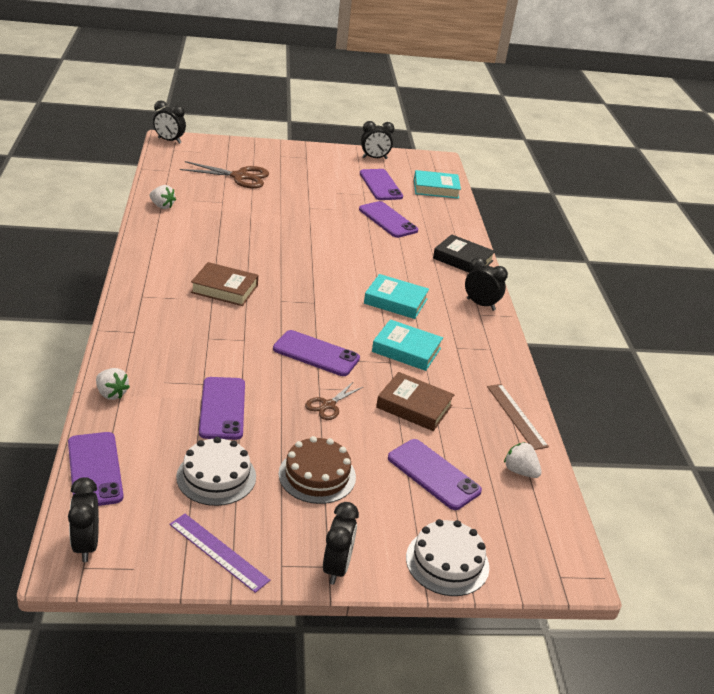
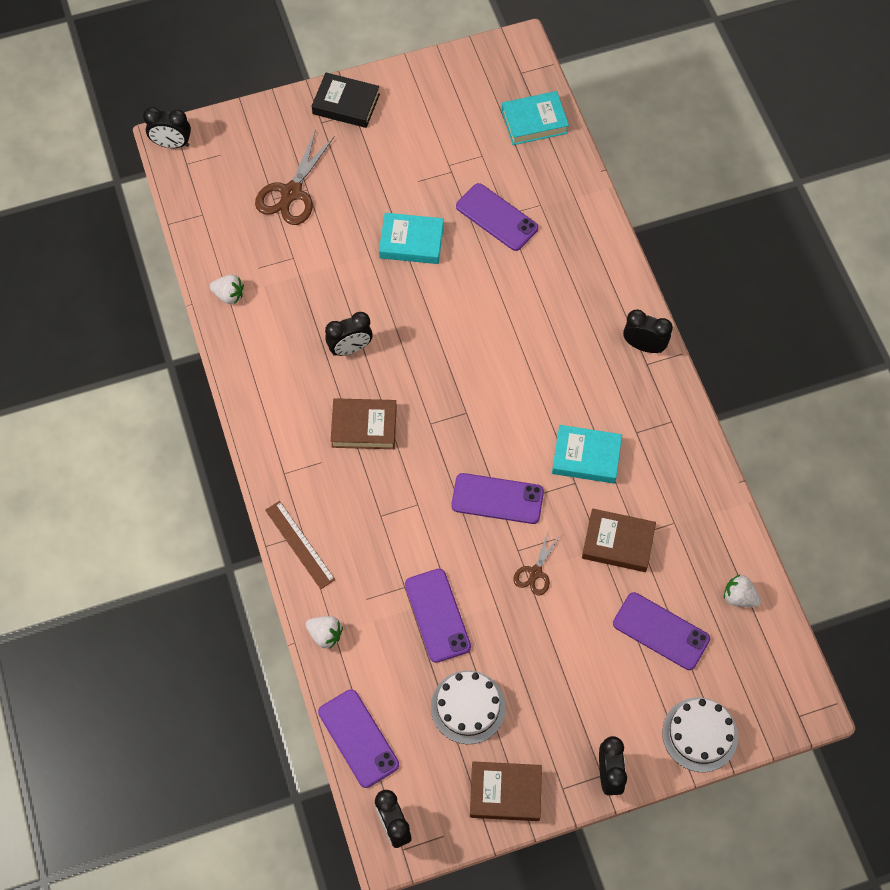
camera: 10 degrees left, 30 degrees up
(218, 552) = (505, 793): purple ruler -> brown book
(240, 177) = (291, 193): brown scissors -> brown scissors turned 120 degrees clockwise
(317, 475) = (556, 672): brown cake -> none
(374, 158) = (438, 79): black clock -> black clock (350, 348)
(380, 185) = (465, 141): purple phone -> none
(395, 301) = (551, 376): turquoise book -> turquoise book (411, 242)
(462, 260) = (604, 266): black book -> black book (346, 104)
(516, 416) = (719, 519): brown ruler -> brown ruler (299, 544)

